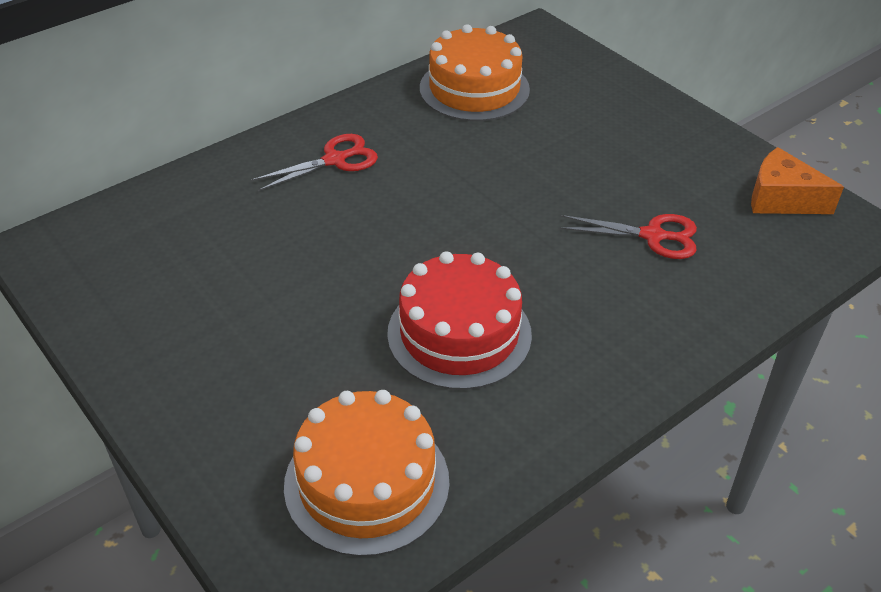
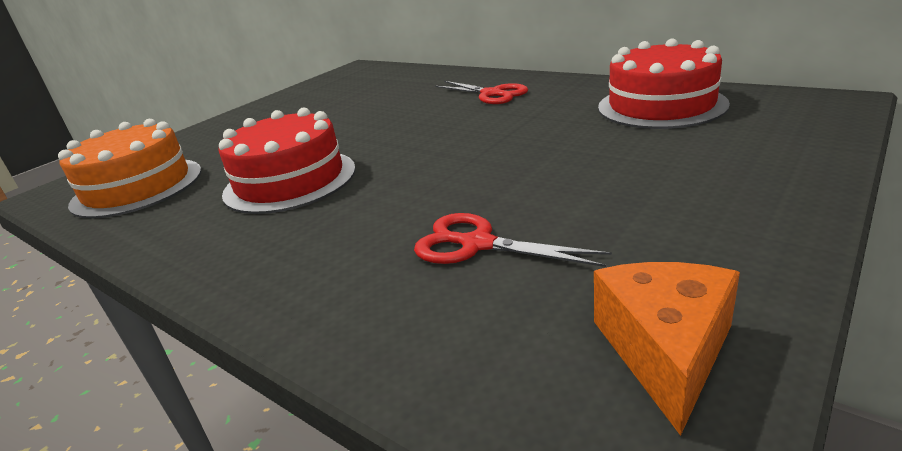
camera: 80 degrees right, 15 degrees down
(474, 89) = (661, 105): orange cake -> red cake
(652, 236) = (477, 244): red scissors -> red scissors turned 120 degrees clockwise

